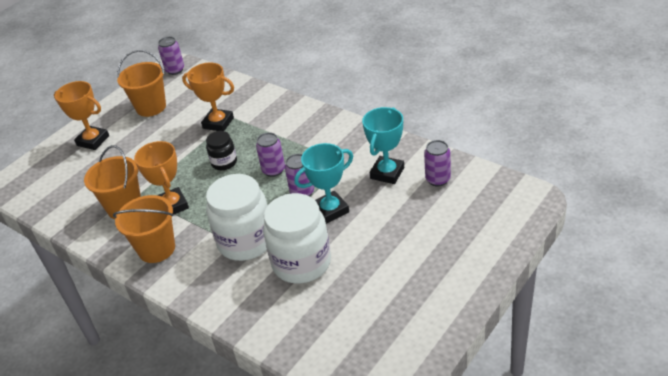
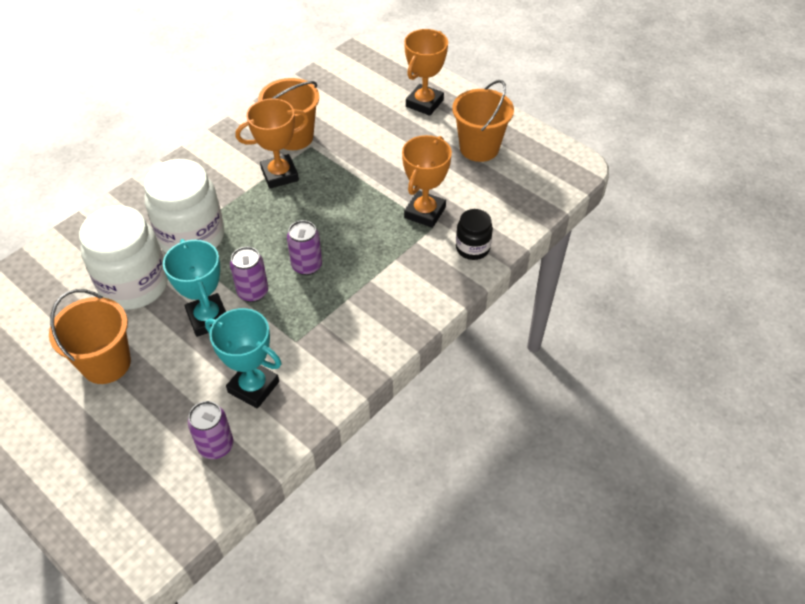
camera: 90 degrees right, 10 degrees up
(156, 249) = (215, 165): orange bucket -> orange bucket (106, 363)
(175, 70) = (562, 167): purple can -> none
(224, 162) = (340, 218): black jar -> black jar (472, 248)

